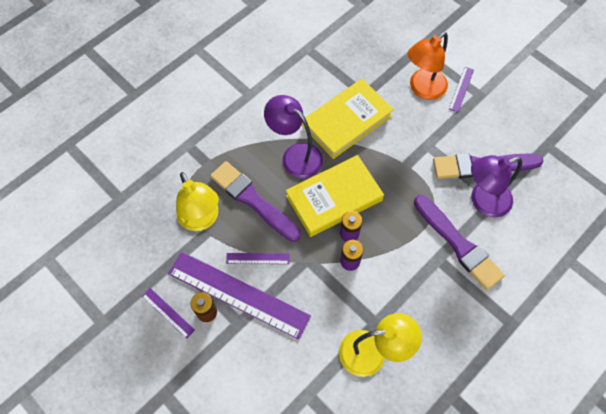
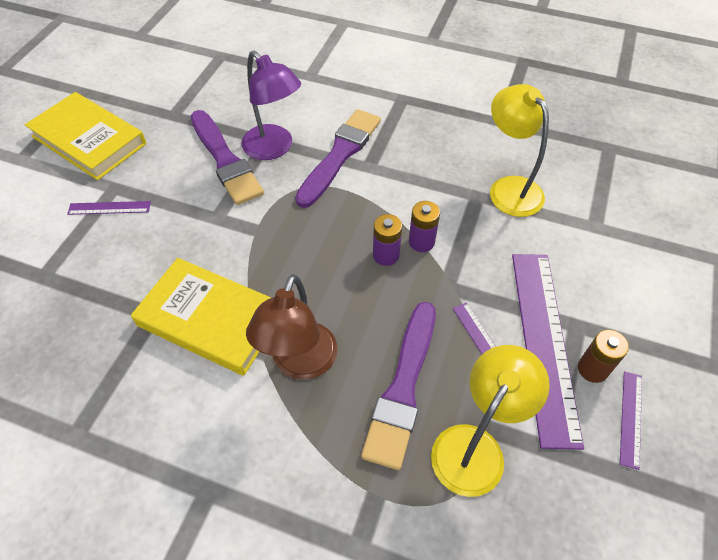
camera: 115 degrees left, 10 degrees down
(295, 155) = (300, 363): purple lamp -> brown lamp
(334, 198) = (345, 289): yellow book -> yellow book (89, 140)
(422, 89) = (122, 248): orange lamp -> none

